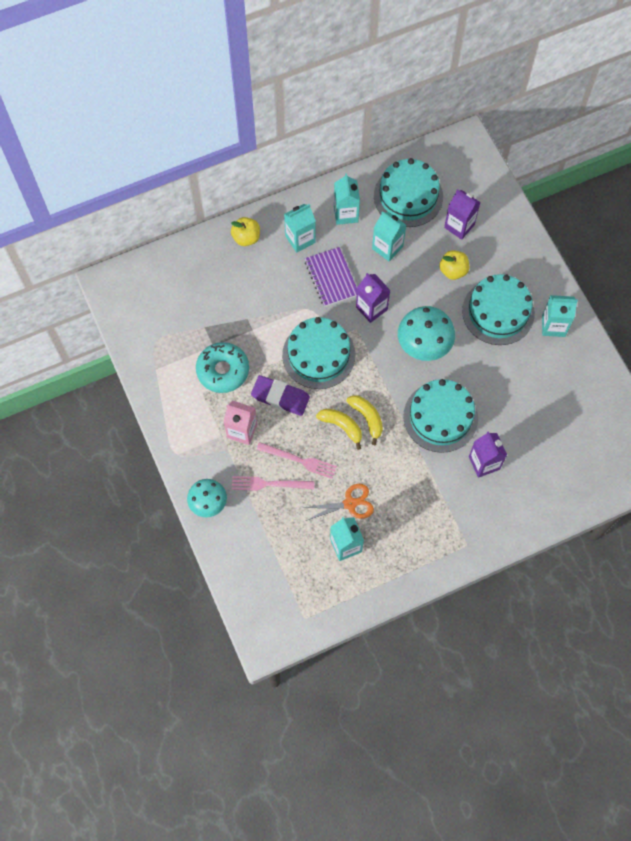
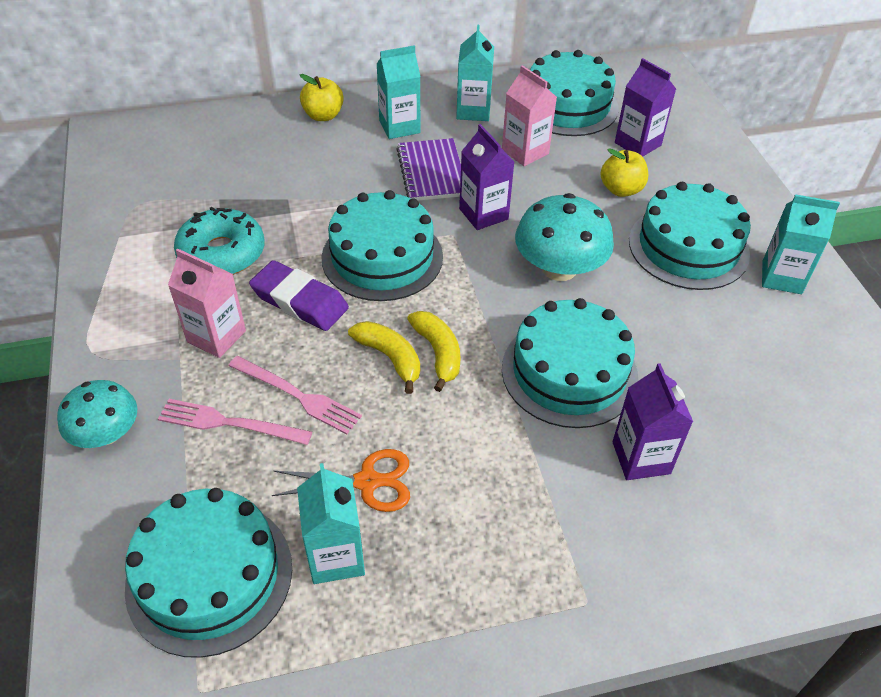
camera: 10 degrees right, 20 degrees down
(289, 566) = (209, 576): none -> turquoise cake
(387, 247) = (525, 152): turquoise carton -> pink carton

